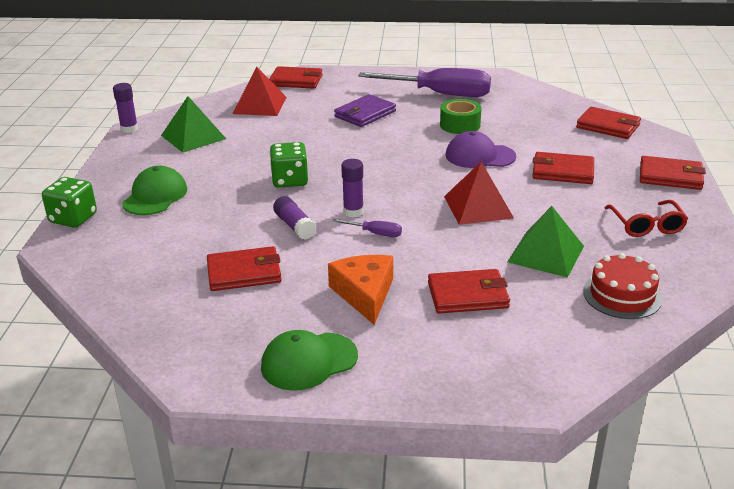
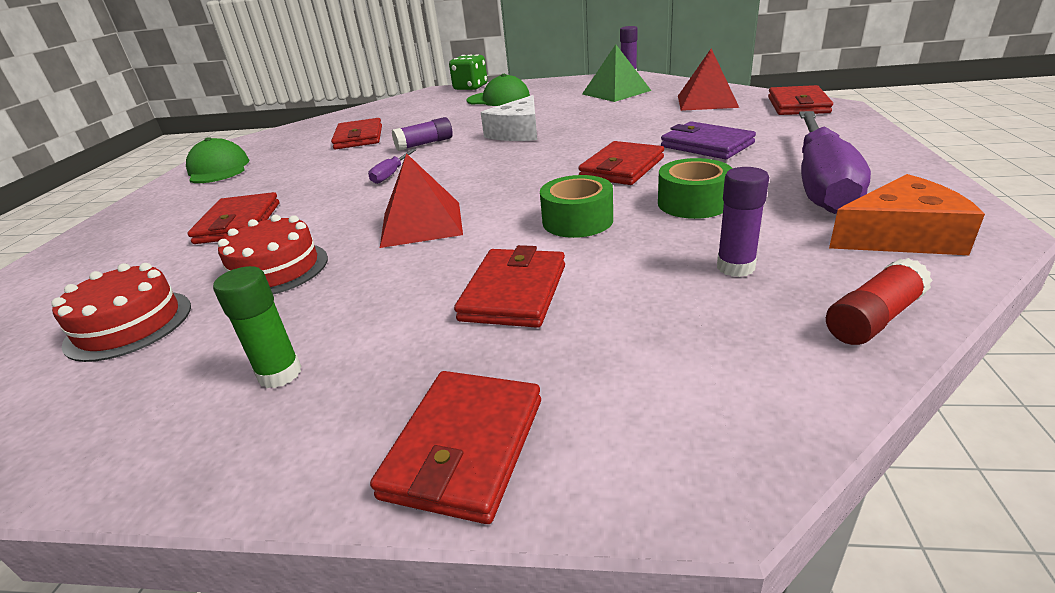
camera: 95 degrees right, 0 degrees up
(290, 180) = (518, 132): green dice -> white cheese
(353, 212) = (440, 162): purple glue stick -> purple glue stick (735, 267)
(364, 294) = (287, 179): orange cheese -> orange cheese (900, 236)
(479, 156) = (577, 221): purple cap -> green tape
(545, 254) = (276, 269): green pyramid -> red cake
(570, 104) = (873, 318): none -> red glue stick
(608, 126) = (756, 370): red wallet -> red wallet (621, 168)
(646, 226) = (280, 374): red glasses -> green glue stick

